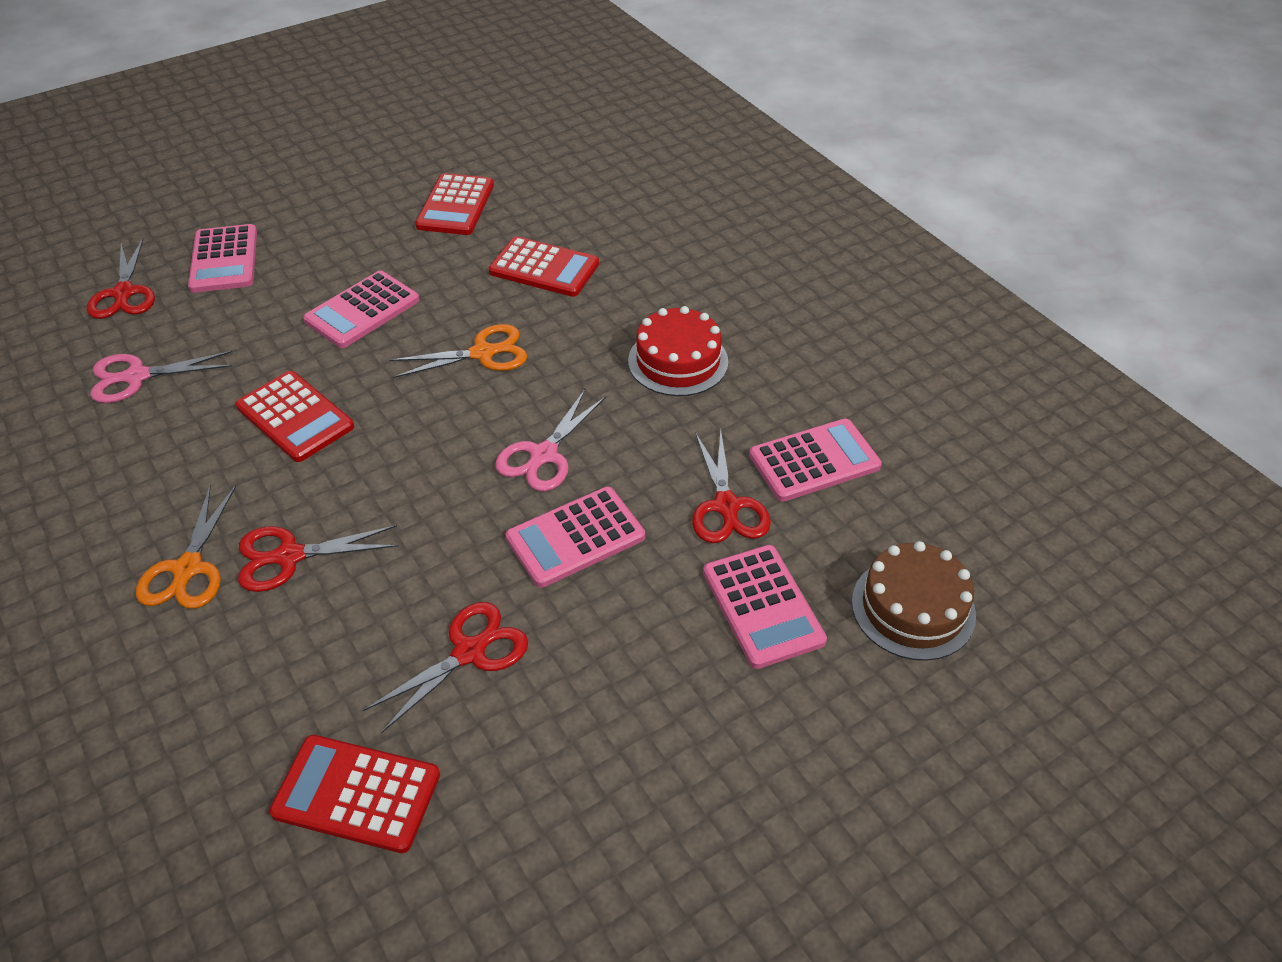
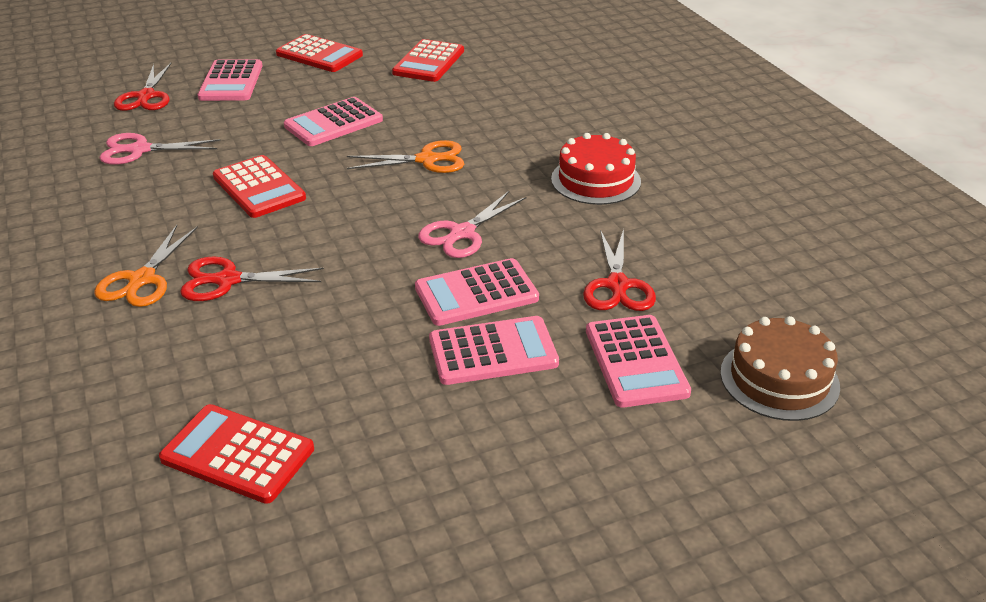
camera: 10 degrees right, 10 degrees down
(469, 652) = (362, 364): red scissors -> none
(544, 268) = (493, 108): red calculator -> red calculator (319, 55)
(814, 461) = (705, 261): pink calculator -> pink calculator (493, 351)

